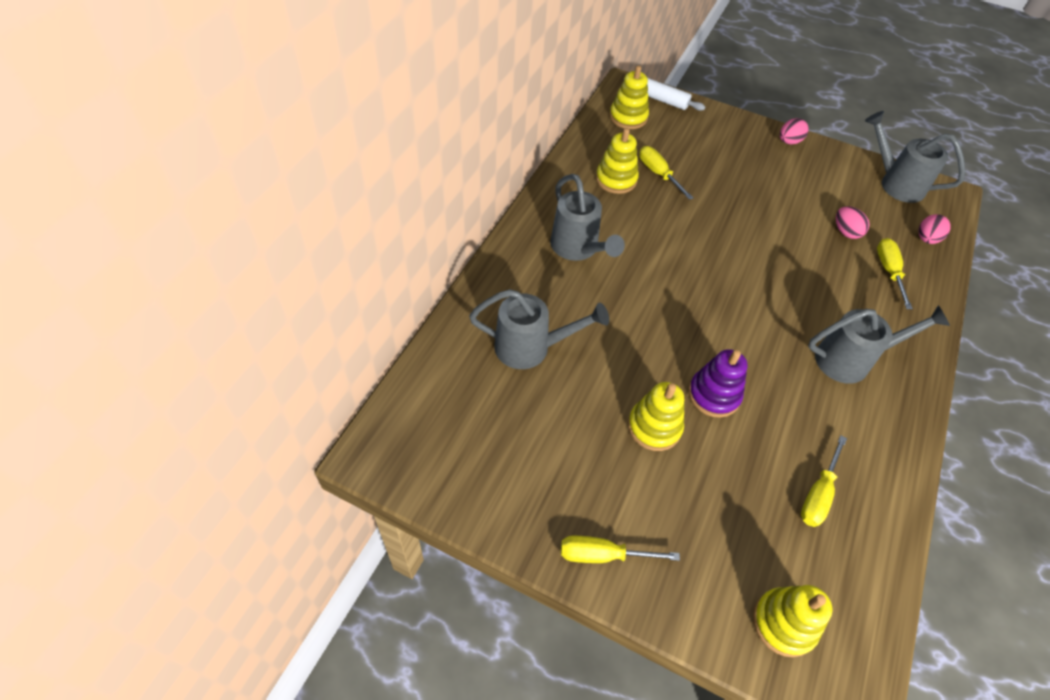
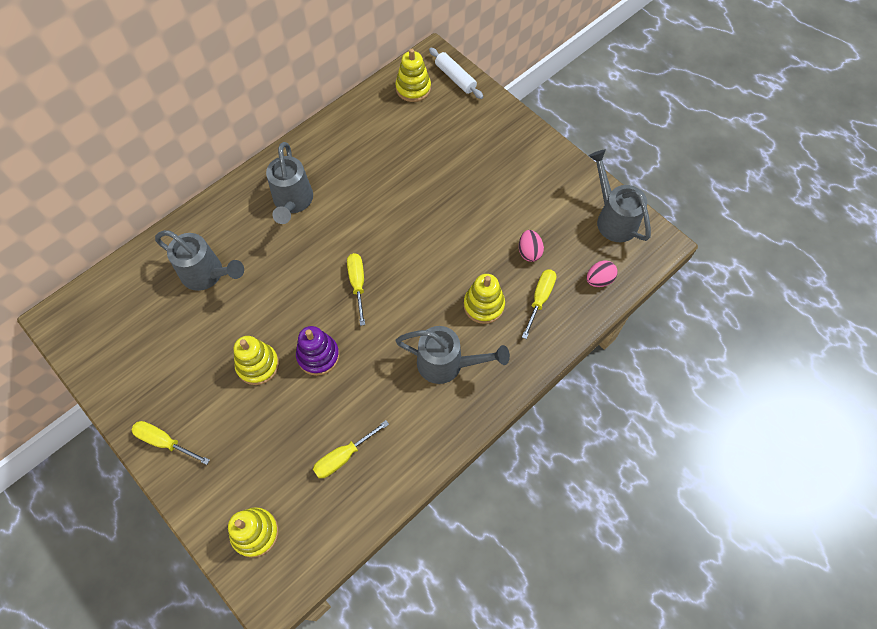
camera: 25 degrees right, 10 degrees up
(616, 179) = (363, 147): yellow stacking toy -> yellow stacking toy (484, 305)
(658, 173) = (402, 151): yellow screwdriver -> yellow screwdriver (357, 283)
(789, 141) = (543, 150): pink egg -> none

